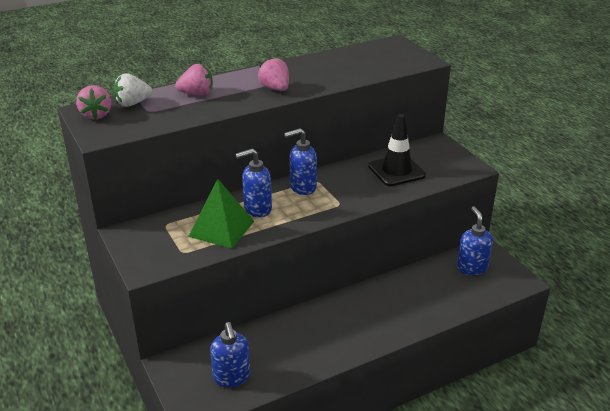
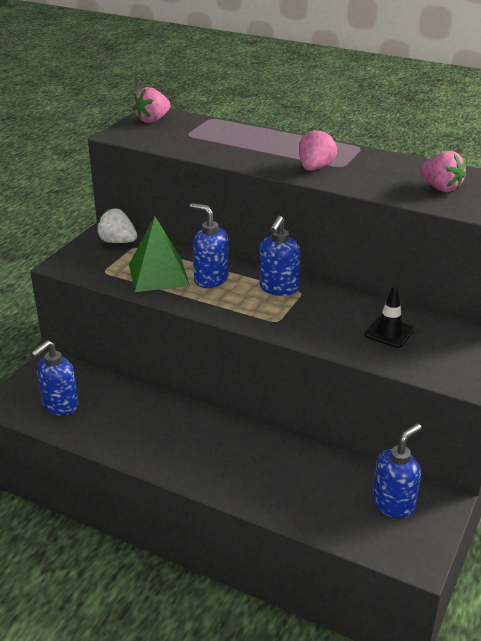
camera: 55 degrees right, 0 degrees up
(132, 103) = (191, 124): white strawberry -> white strawberry (117, 241)
(197, 94) = (248, 140): pink strawberry -> pink strawberry (440, 188)
(302, 187) = (278, 288): blue soap dispenser -> blue soap dispenser turned 105 degrees counterclockwise
(396, 171) = (389, 332): black traffic cone -> black traffic cone, size x0.64

